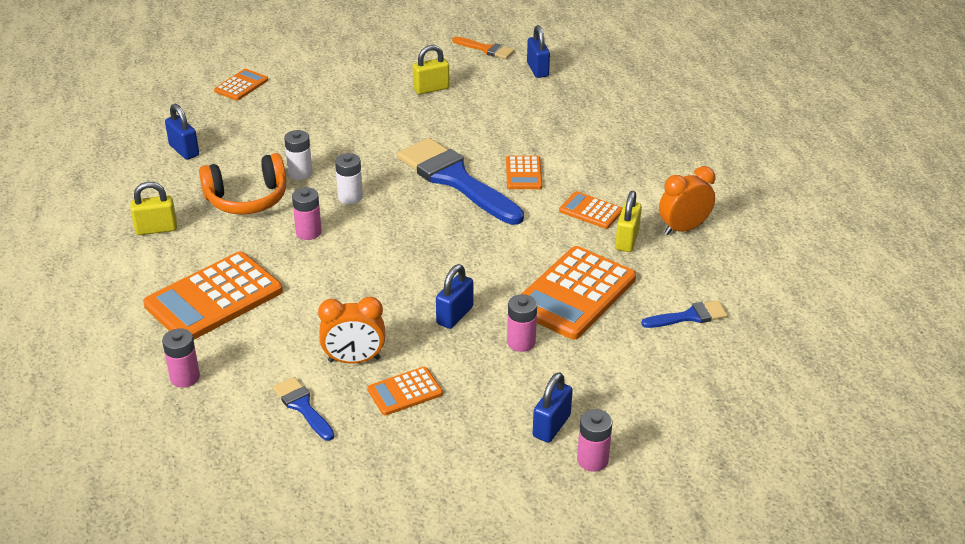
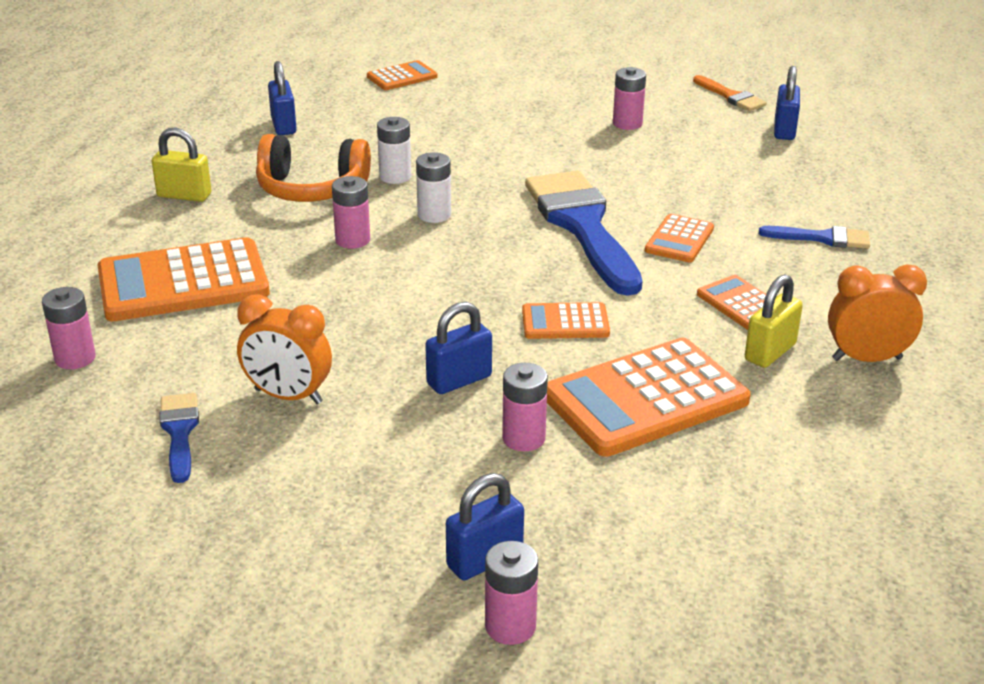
camera: 25 degrees right, 5 degrees down
(405, 392) = (320, 453): orange calculator -> orange calculator (565, 322)
(431, 89) = (627, 123): yellow padlock -> pink battery
(689, 316) = (798, 475): blue brush -> blue brush (822, 238)

